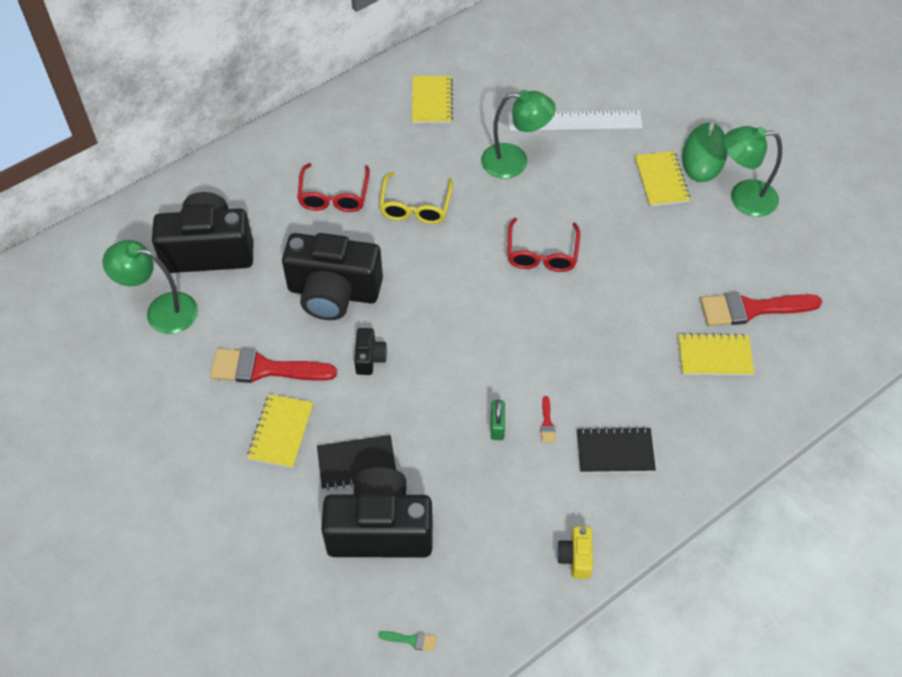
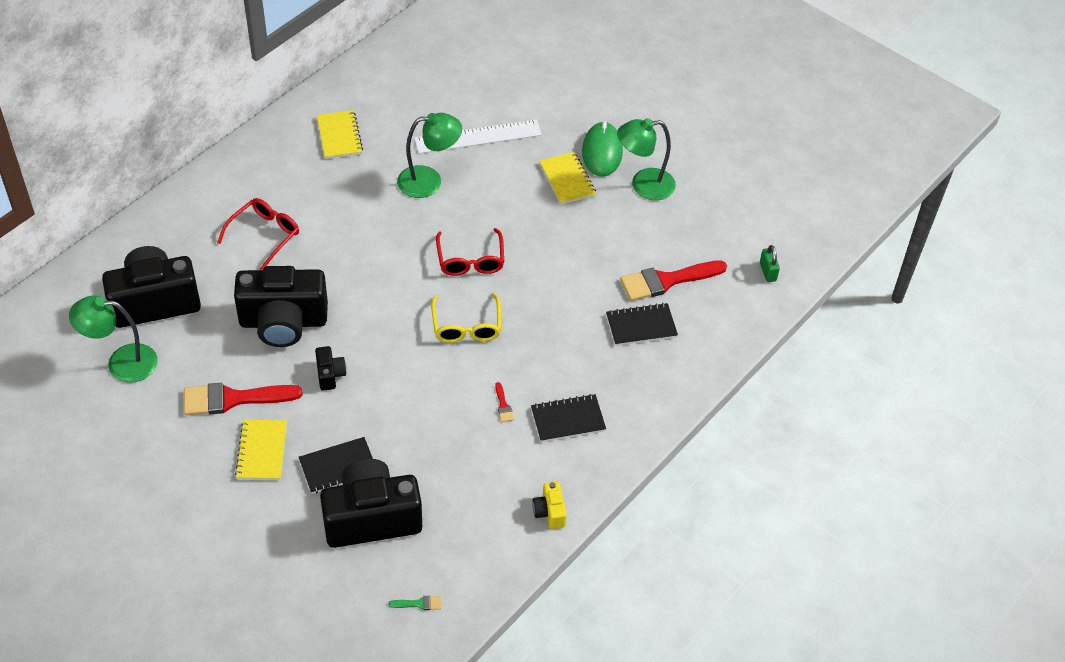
camera: 15 degrees left, 5 degrees down
(334, 196) = (264, 235): red glasses -> red glasses turned 135 degrees counterclockwise
(415, 206) = (344, 234): yellow glasses -> yellow glasses (466, 326)
(497, 426) = (459, 415): green padlock -> green padlock (767, 272)
(714, 356) = (641, 326): yellow notebook -> black notebook

